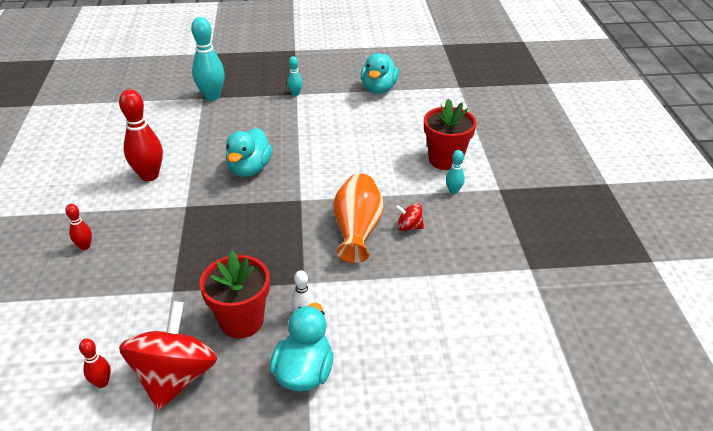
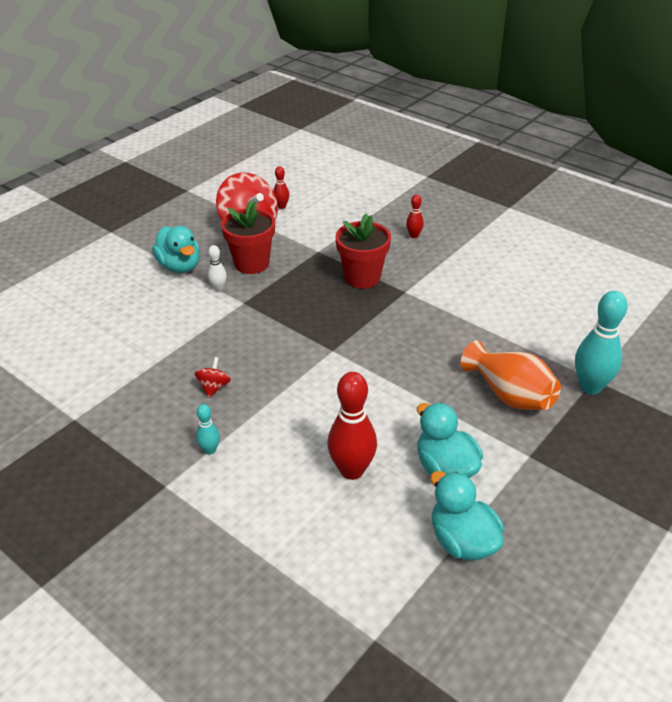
camera: 135 degrees right, 0 degrees up
(149, 176) = (473, 291): red bowling pin -> red bowling pin (352, 470)
(249, 169) = (415, 345): turquoise duck -> turquoise duck (445, 468)
(295, 94) = (529, 454): turquoise bowling pin -> none
(357, 230) = (253, 357): orange vase -> orange vase (509, 395)
(409, 227) = (214, 387): red spinning top -> red spinning top turned 45 degrees counterclockwise
(445, 160) = (256, 484): red flower pot -> red flower pot (362, 278)

